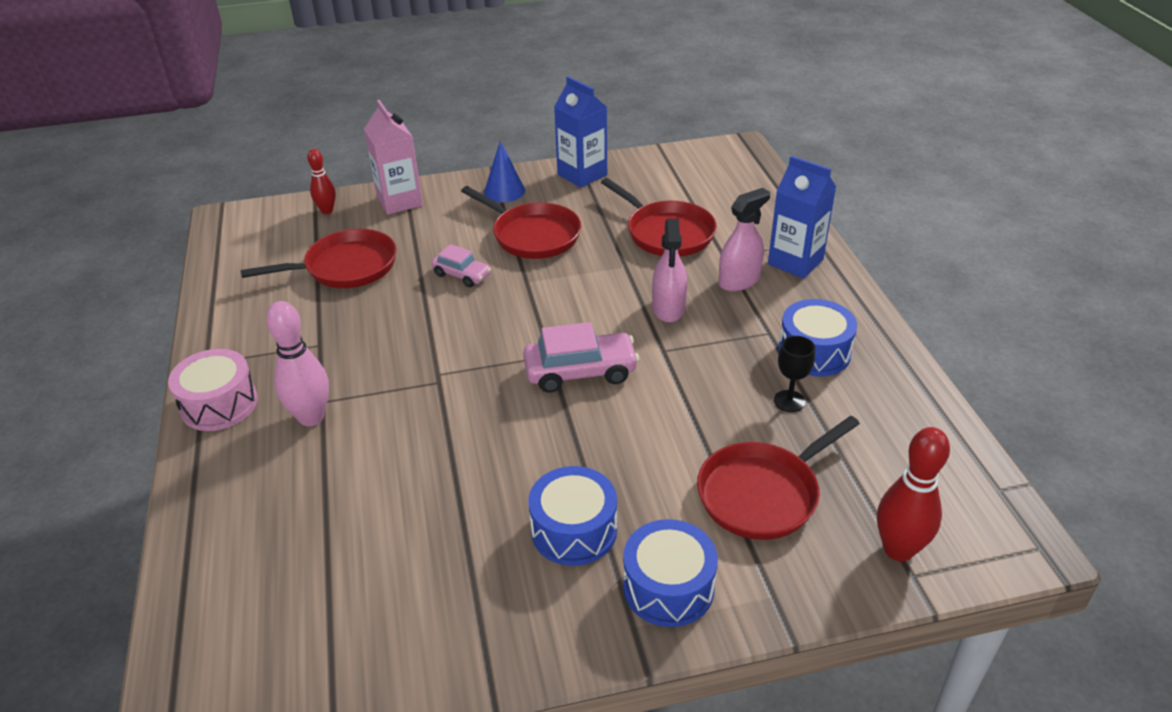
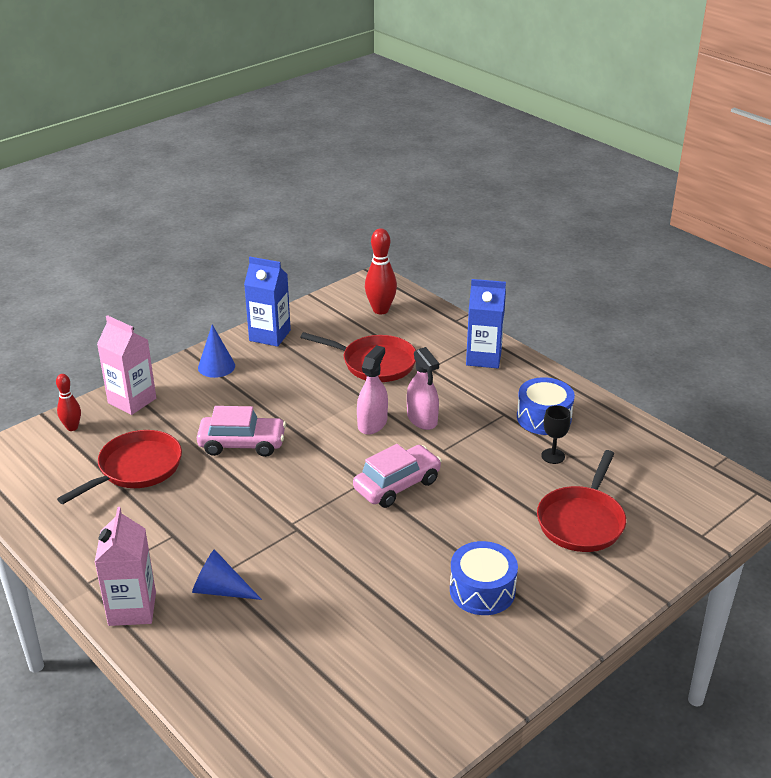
camera: 30 degrees left, 5 degrees down
(219, 404) = (132, 609): pink drum -> pink carton
(311, 417) = (220, 590): pink bowling pin -> blue cone
(462, 275) = (242, 444): pink car -> pink car, size x1.64
(532, 235) = (272, 395): red pan -> none
(668, 587) = (570, 600): blue drum -> none
(739, 280) = (455, 383): pink spray bottle -> pink spray bottle (372, 423)
(898, 549) = (683, 524): red bowling pin -> red bowling pin (380, 310)

